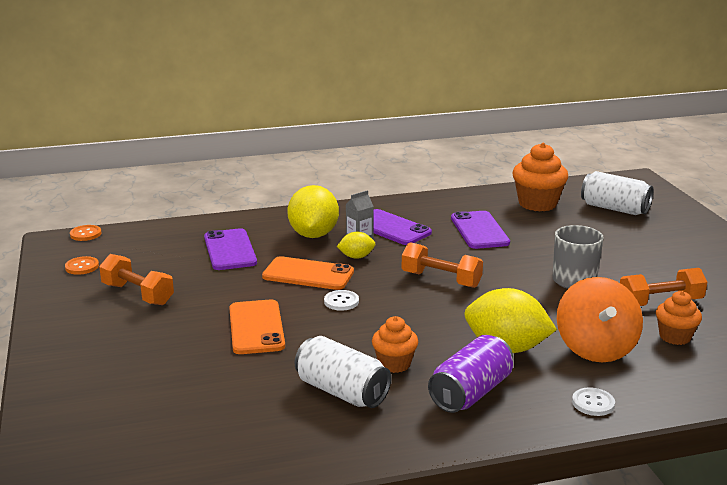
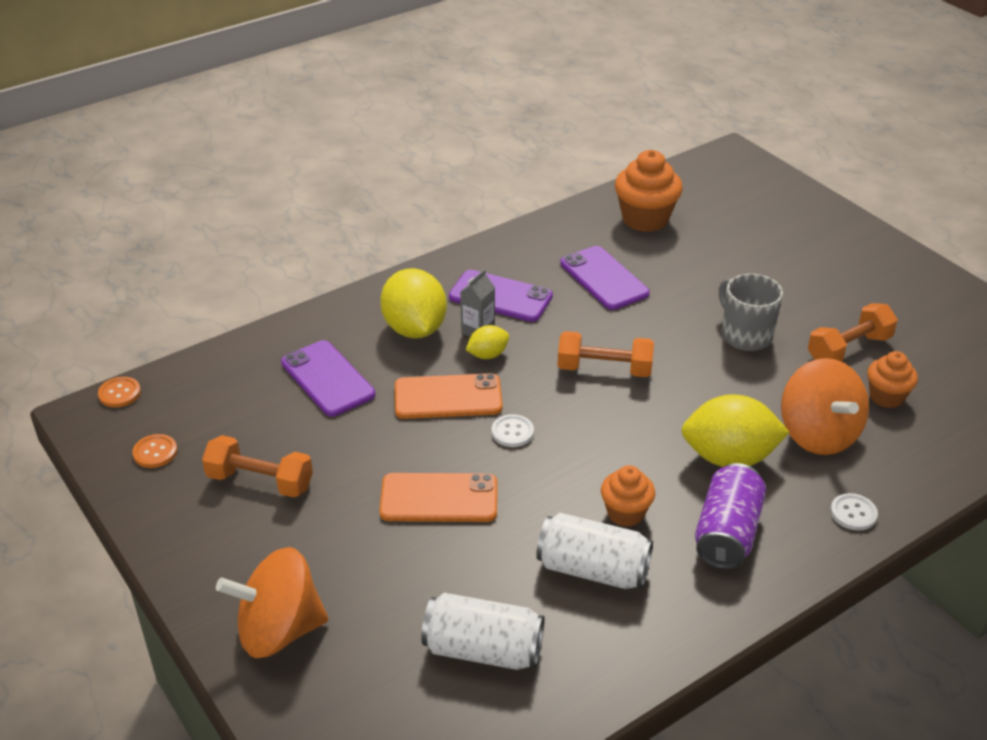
camera: 20 degrees left, 15 degrees up
(81, 375) = (279, 630): none -> orange spinning top
(256, 327) = (439, 498): orange phone -> orange phone turned 60 degrees counterclockwise
(614, 209) = (733, 210): white can -> white can (483, 650)

